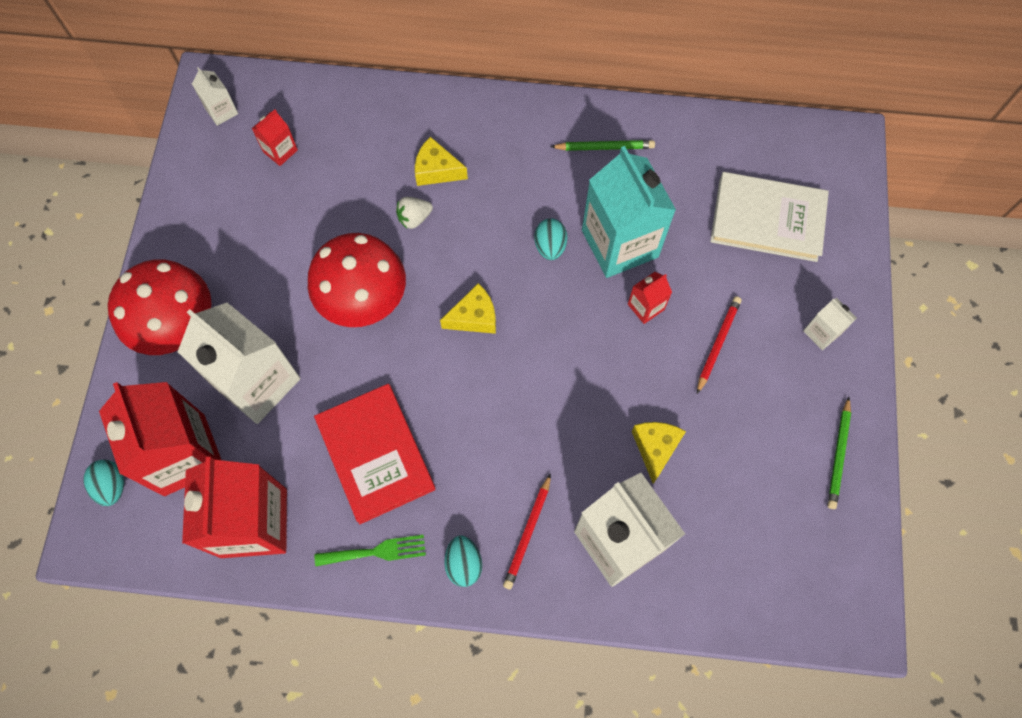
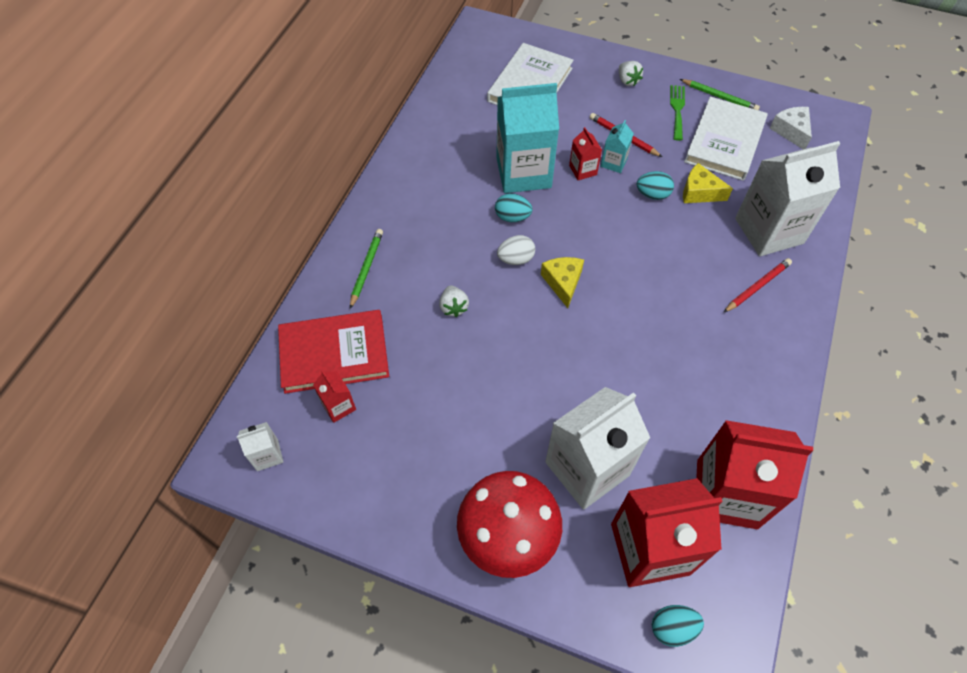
camera: 75 degrees left, 10 degrees down
(364, 300) = (524, 363): red mushroom -> none
(376, 454) = (675, 381): red book -> red book (334, 353)
(376, 551) = (763, 397): green fork -> green fork (677, 110)
(436, 170) = (410, 280): yellow cheese -> none
(464, 563) = (778, 335): turquoise egg -> turquoise egg (652, 194)
(492, 263) = (516, 259): none -> white egg
(527, 533) = (757, 286): red pencil -> red pencil turned 75 degrees counterclockwise
(605, 147) = (433, 161): green pencil -> green pencil (367, 268)
(670, 340) = (614, 162): none -> turquoise carton
(755, 470) = (724, 142): none -> white book
(808, 558) = (791, 131): none -> white cheese
(821, 332) = (627, 81): white carton -> white strawberry

